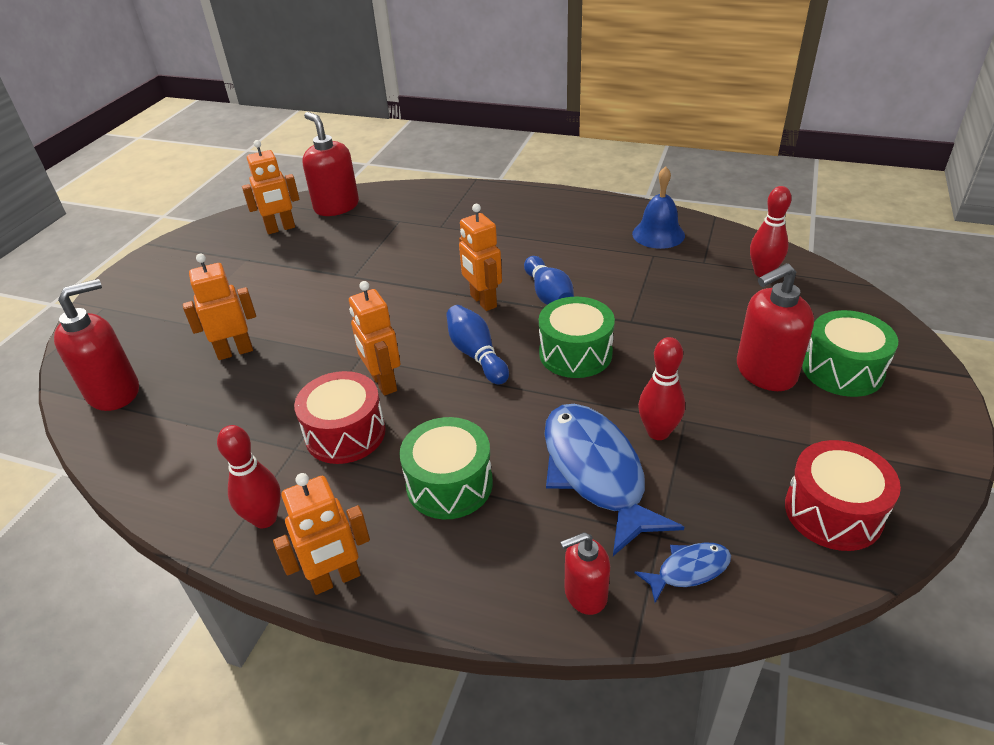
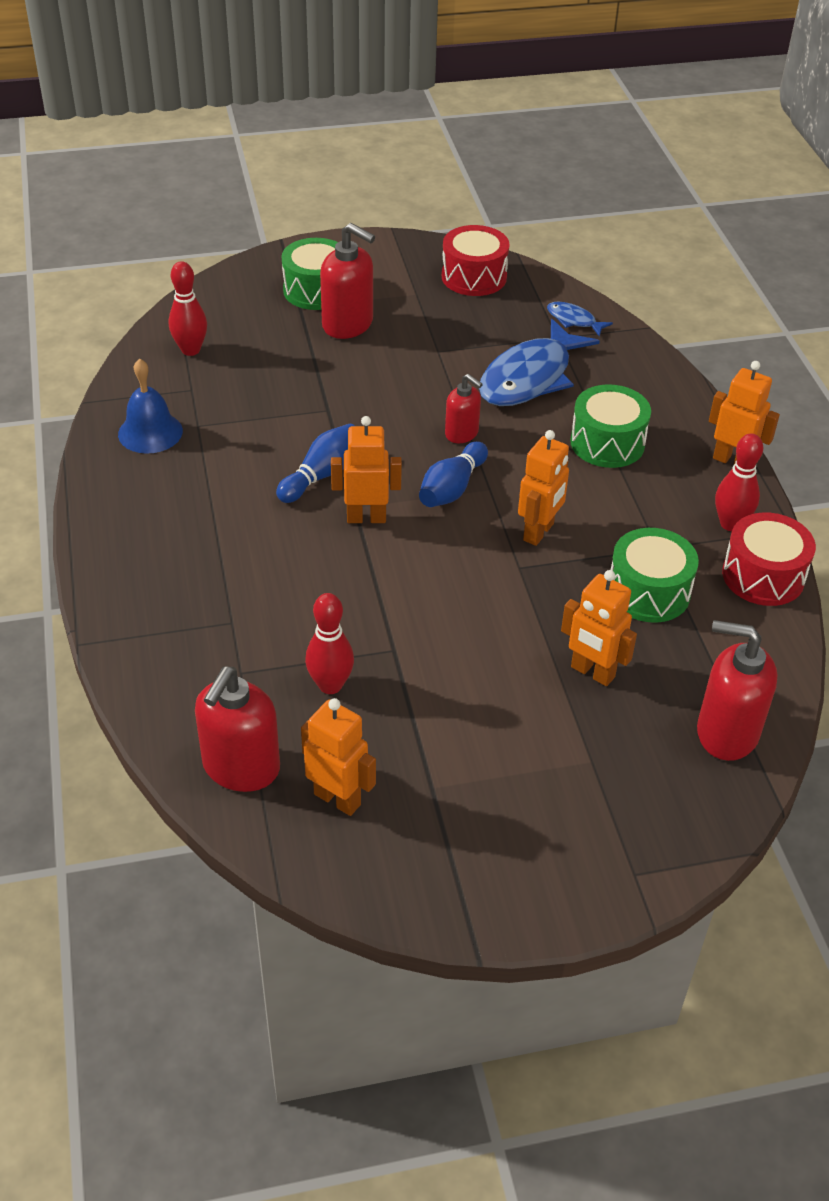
camera: 125 degrees left, 5 degrees up
(345, 433) = (615, 525): red drum -> red drum (763, 576)
(483, 301) = (366, 518): orange robot -> orange robot turned 120 degrees counterclockwise
(575, 353) = (401, 428): green drum -> green drum (648, 592)
(585, 594) = (631, 354): red soap dispenser -> red soap dispenser (462, 433)
(658, 432) = (462, 360): red bowling pin -> red bowling pin (330, 685)

